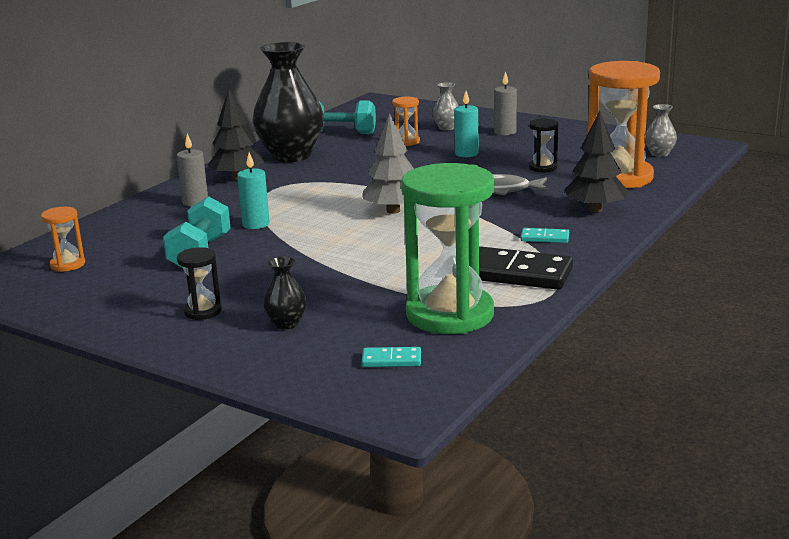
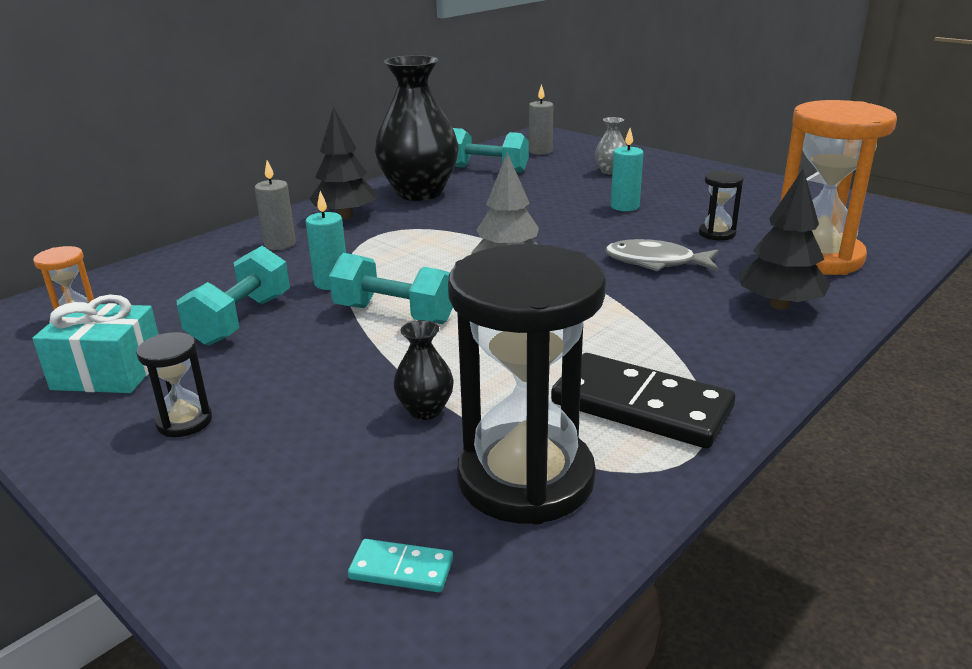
camera: 10 degrees right, 5 degrees up
(122, 292) = (108, 372): none -> turquoise gift
(286, 323) = (282, 462): black vase -> black vase (425, 410)
(317, 239) = (394, 314): none -> turquoise dumbbell
(406, 142) = (558, 185): orange hourglass -> none
(450, 314) = (525, 478): green hourglass -> black hourglass
(505, 132) = (678, 182): grey candle -> grey candle (540, 151)
(545, 238) = (700, 346): turquoise domino -> none
(659, 154) = (874, 227): grey vase -> none

